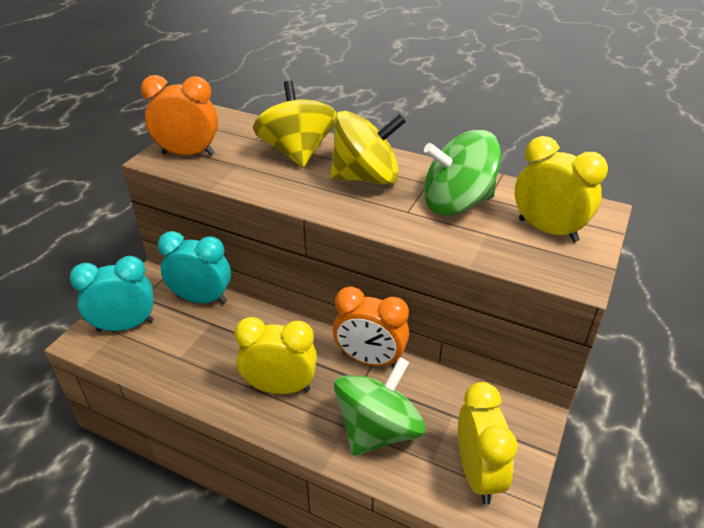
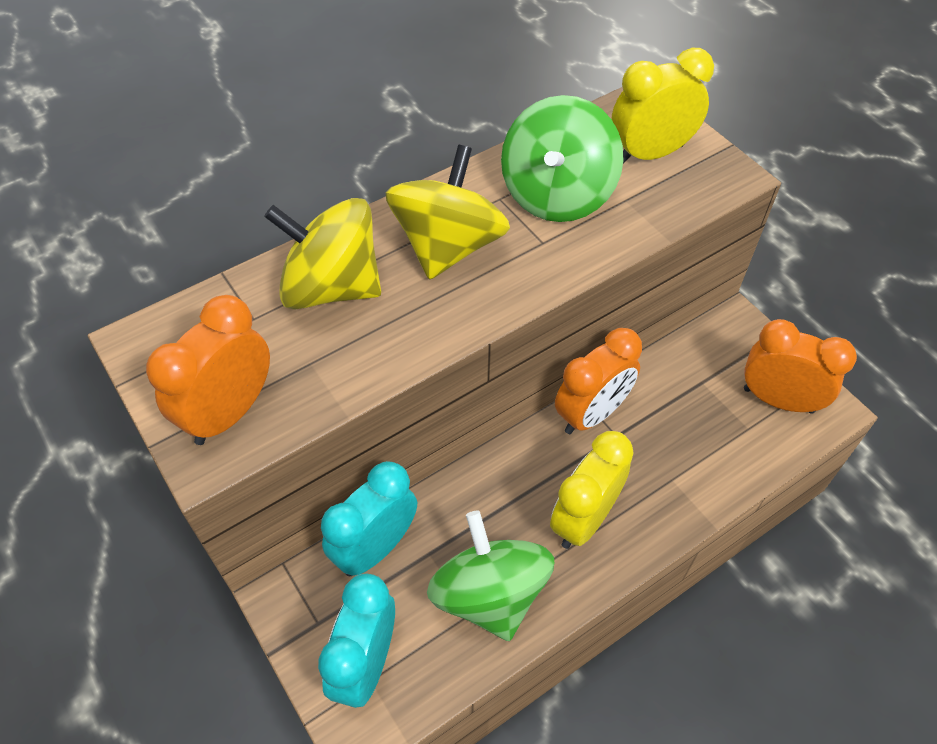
camera: 60 degrees left, 15 degrees up
(378, 430) = (690, 453): green spinning top -> green spinning top (489, 594)
(477, 474) = (778, 400): yellow clock -> orange clock

